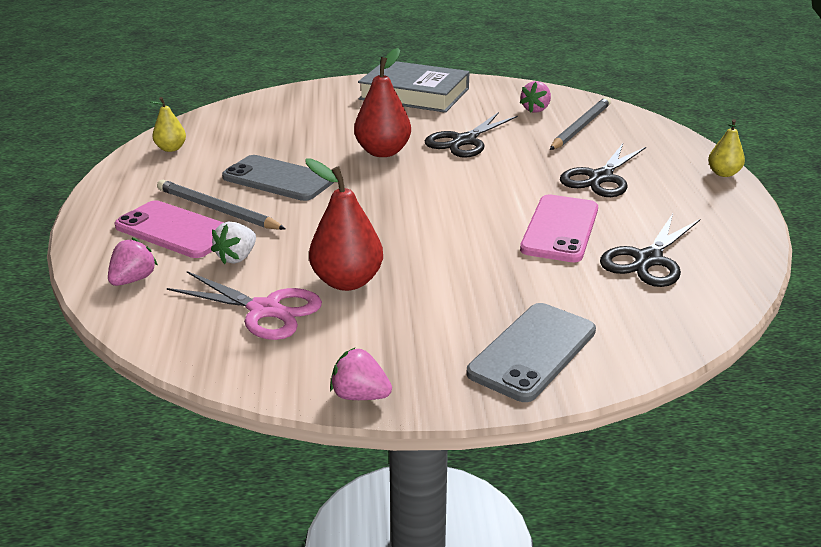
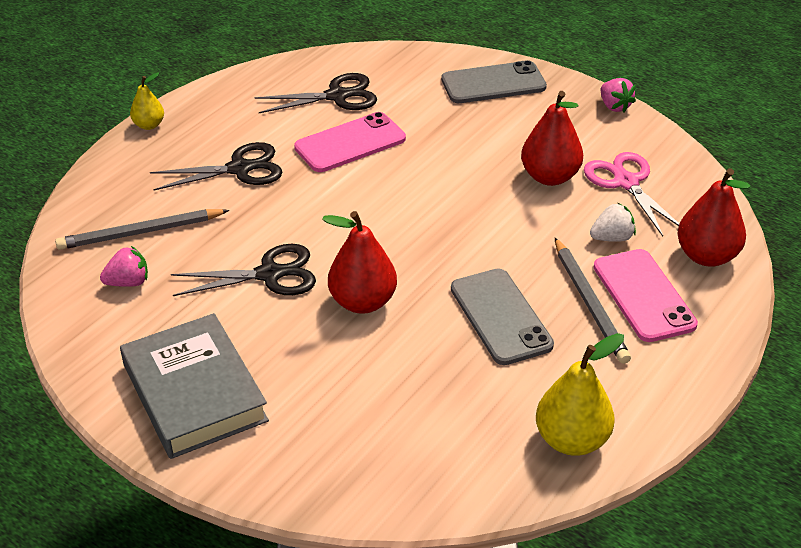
camera: 140 degrees left, 10 degrees up
(133, 279) = (706, 256): pink strawberry -> red pear
(171, 149) = (571, 440): yellow pear -> yellow pear, size x1.73

